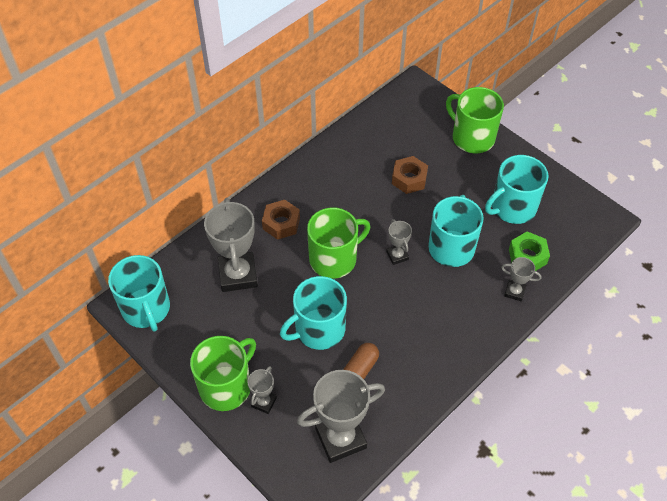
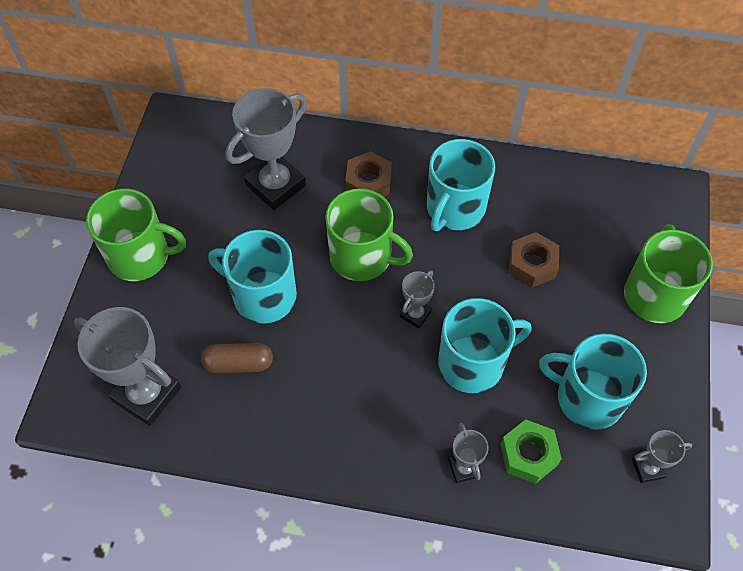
camera: 55 degrees right, 5 degrees up
(146, 309) = (181, 138): turquoise mug -> turquoise mug (454, 209)
(264, 402) = (143, 299): grey trophy -> grey trophy (648, 468)

